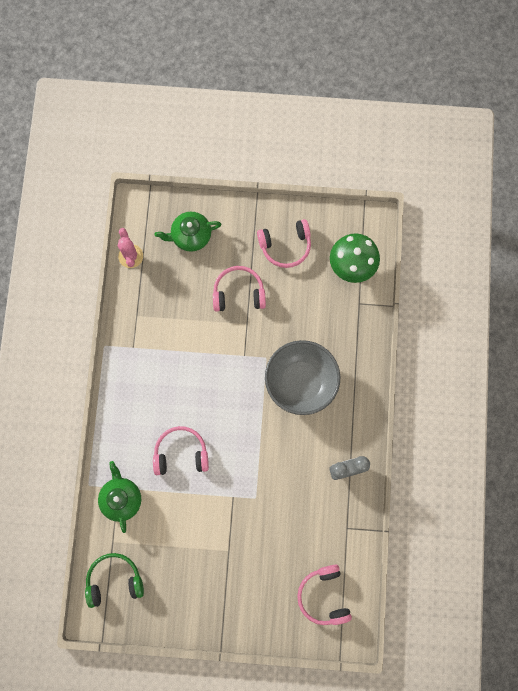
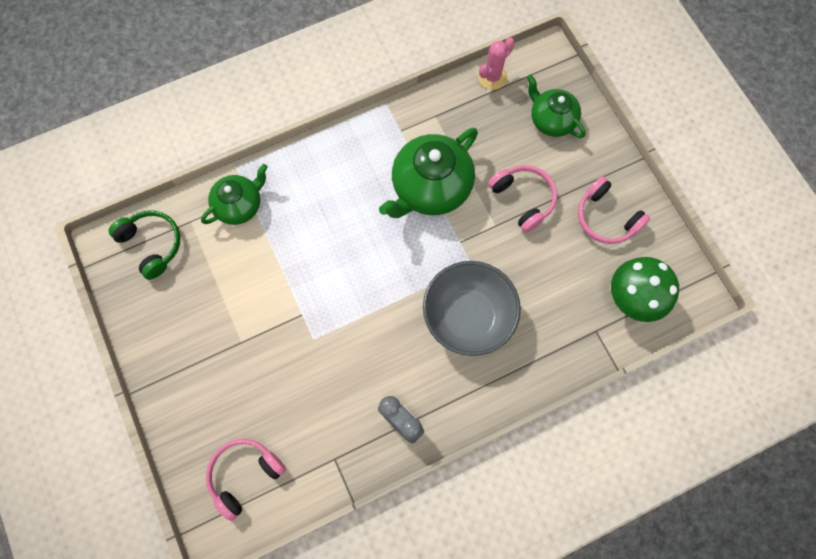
camera: 60 degrees right, 5 degrees down
(181, 453) = (318, 236): pink headphones -> none
(191, 352) = (430, 188): none -> green teapot

